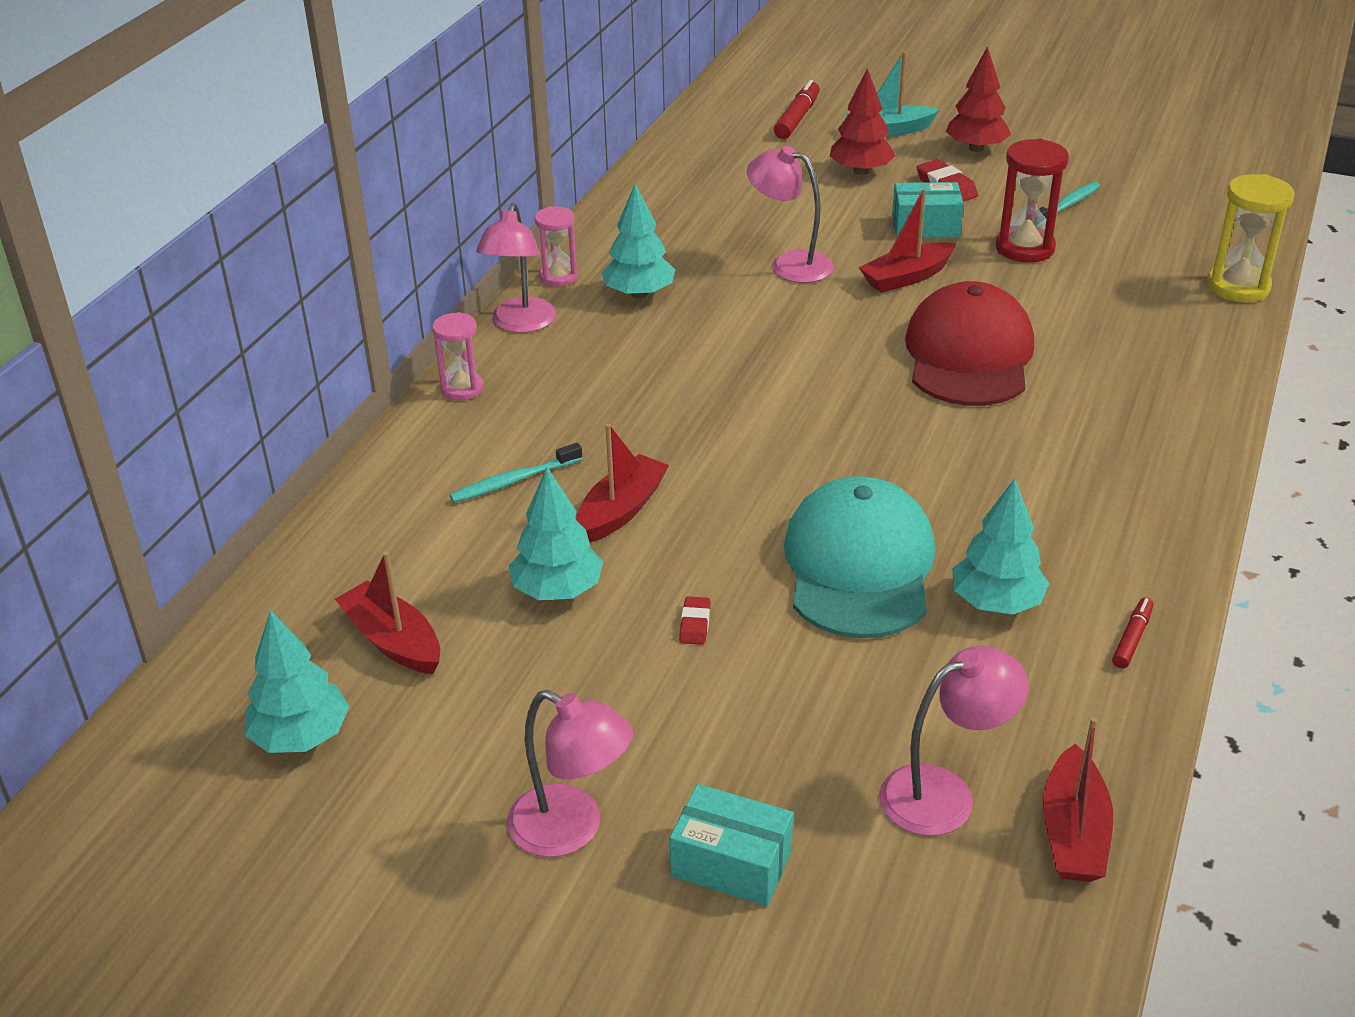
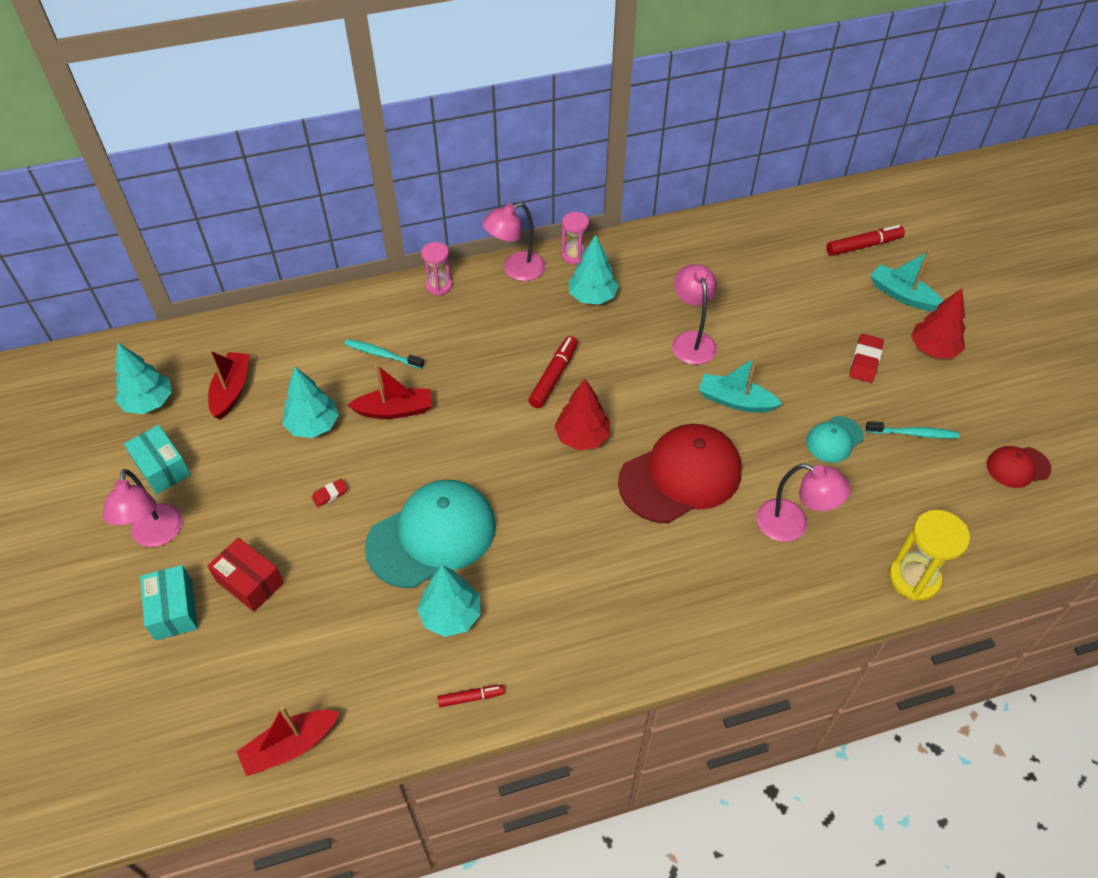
camera: 50 degrees right, 15 degrees up
(723, 371) = (553, 376): none -> red marker
(762, 762) = (250, 582): none -> red box
(861, 171) = (835, 311): red tree -> red tree (582, 437)
(907, 277) = (735, 401): red boat -> turquoise boat
(925, 226) = (804, 377): turquoise box -> turquoise box (162, 468)
(944, 793) = (280, 672): pink lamp -> pink lamp (792, 525)
(1024, 248) = (834, 439): red hourglass -> turquoise cap
(1163, 177) = (1017, 467): none -> red cap

